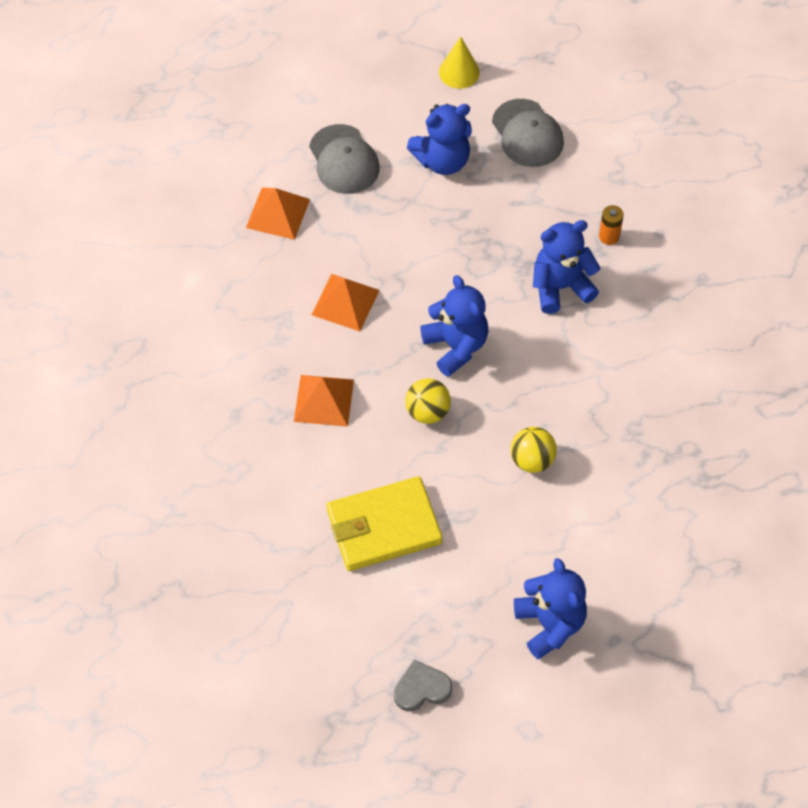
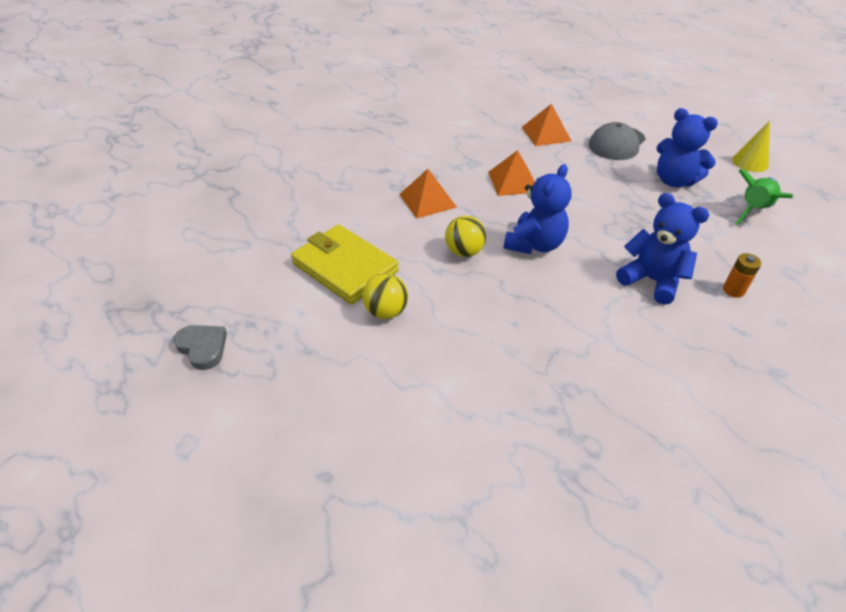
camera: 60 degrees right, 15 degrees down
(527, 133) = (753, 210): grey cap -> green rocket
(532, 460) = (474, 329): yellow ball -> yellow ball (386, 311)
(550, 624) = (314, 412): blue teddy bear -> none

